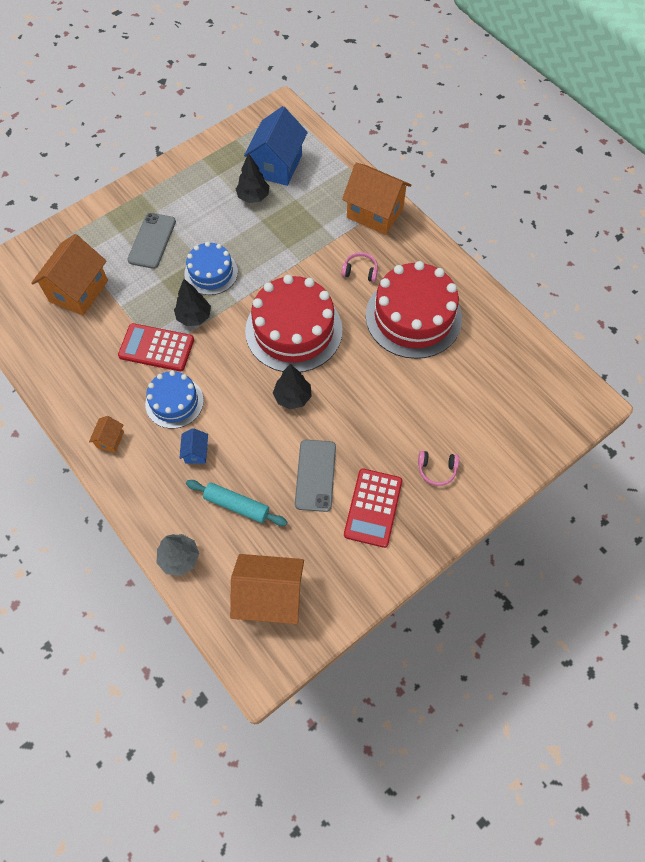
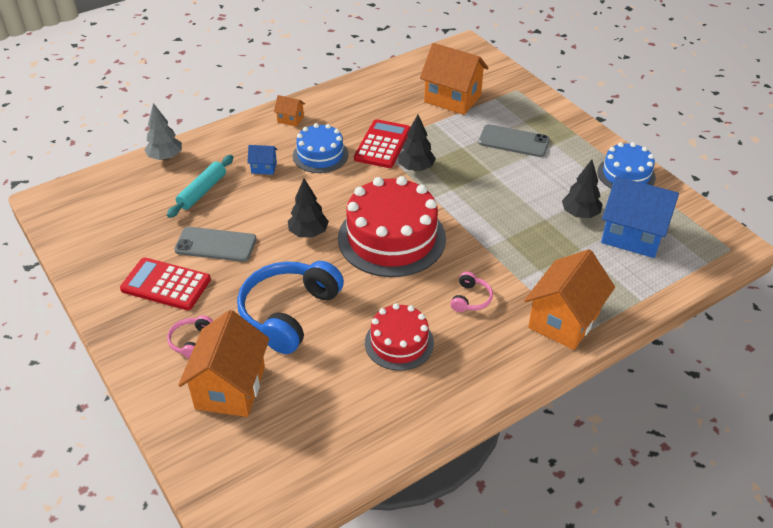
camera: 95 degrees right, 20 degrees down
(211, 272) = (471, 180): blue cake -> blue cake (626, 174)
(270, 597) = (107, 209): orange house -> orange house (230, 388)
(394, 398) = (289, 313): none -> blue headphones
(413, 316) = (399, 343): red cake -> red cake, size x0.57

